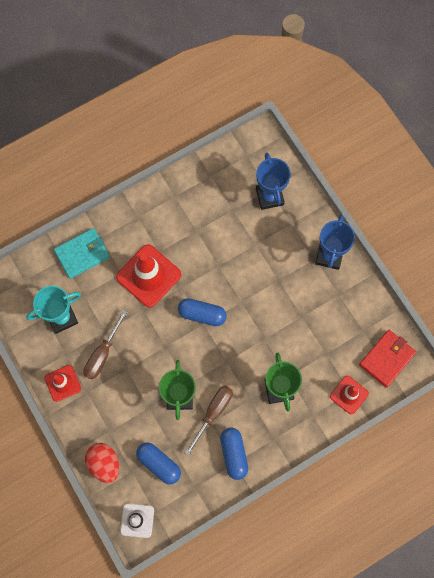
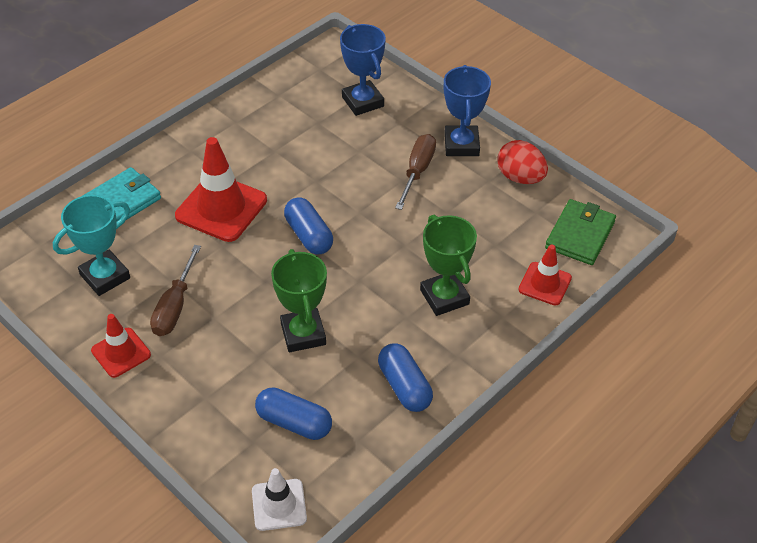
camera: 15 degrees left, 25 degrees down
(104, 463) = (208, 440): red egg -> red egg (520, 177)
(202, 314) = (308, 235): blue capsule -> blue capsule turned 60 degrees clockwise
(213, 413) = (358, 343): brown screwdriver -> brown screwdriver (417, 171)
(386, 359) = (580, 235): red wallet -> green wallet

